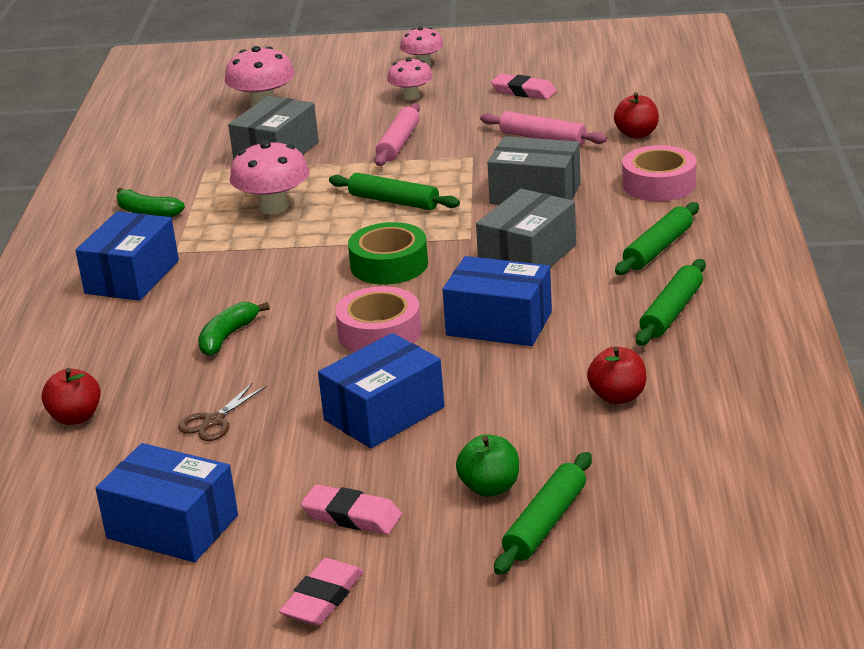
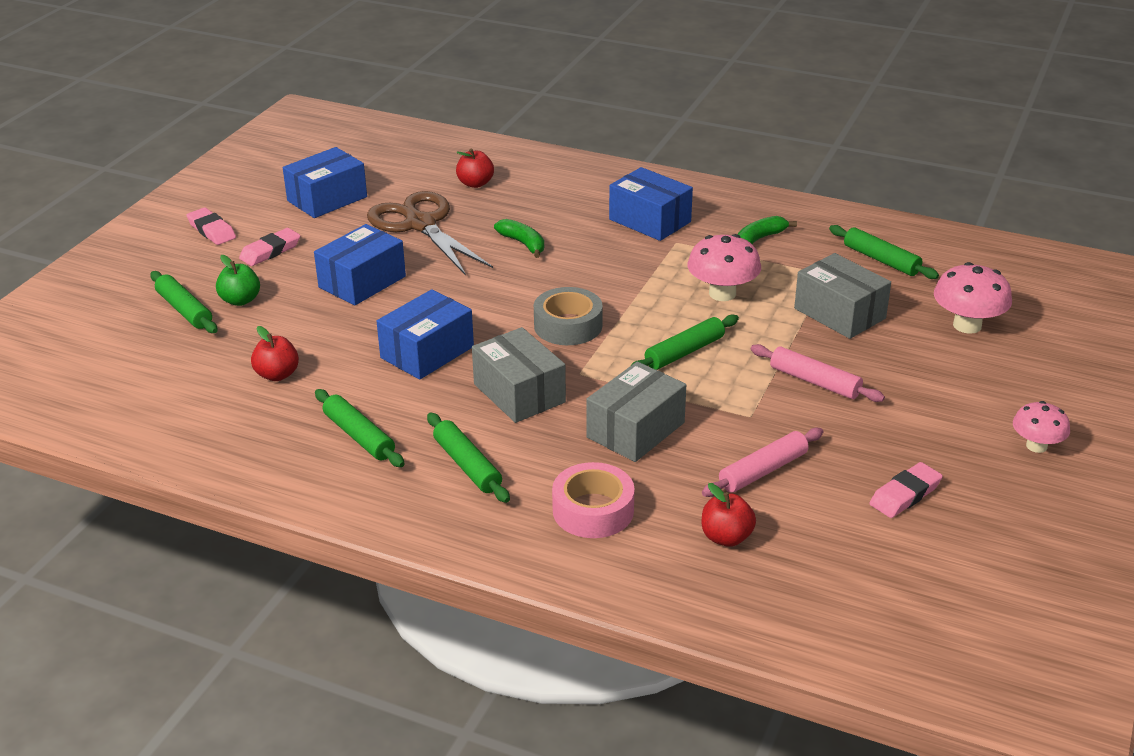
camera: 110 degrees right, 5 degrees up
(163, 153) = (881, 260): none -> green rolling pin
(214, 421) = (421, 225): brown scissors -> brown scissors, size x2.34
(379, 333) = (467, 300): pink tape -> none
(384, 414) = (362, 282): blue box -> blue box turned 60 degrees clockwise
(389, 265) = (568, 326): green tape -> grey tape
(411, 96) = (937, 416): pink mushroom -> none

